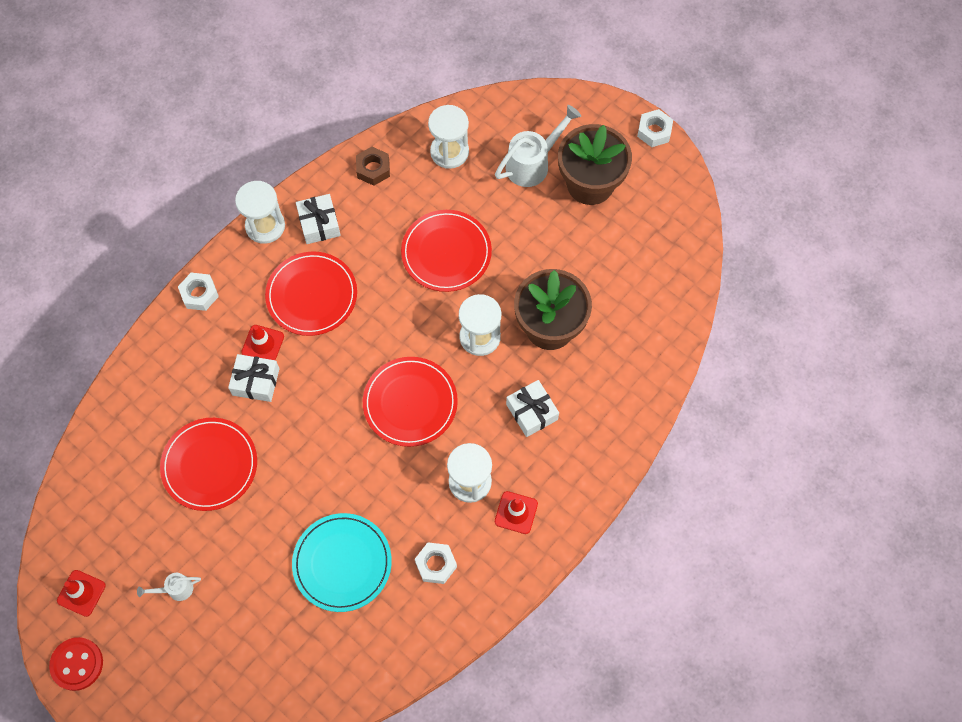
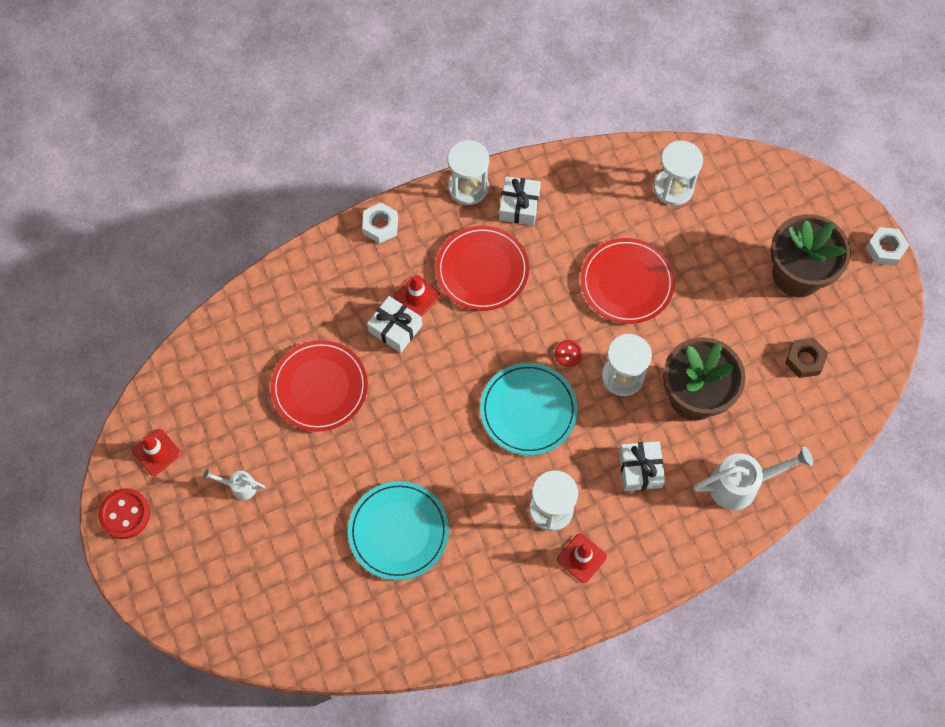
camera: 25 degrees right, 0 degrees up
(373, 169) = (593, 175): brown nut -> brown nut (804, 360)
(410, 403) = (528, 410): red plate -> turquoise plate
(423, 337) = (568, 354): none -> red button
(436, 564) = (484, 572): white nut -> none
(533, 164) = (749, 232): white watering can -> white watering can (741, 484)

